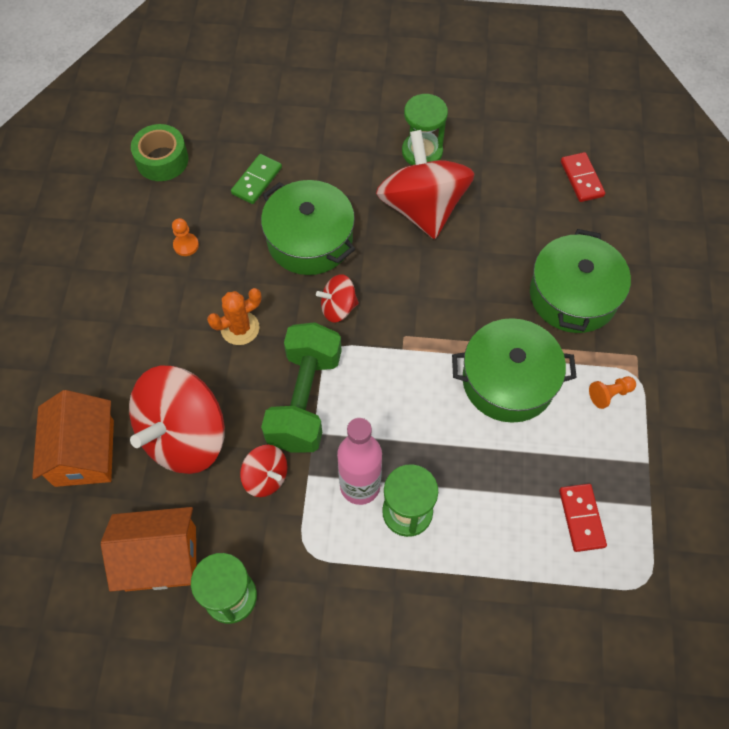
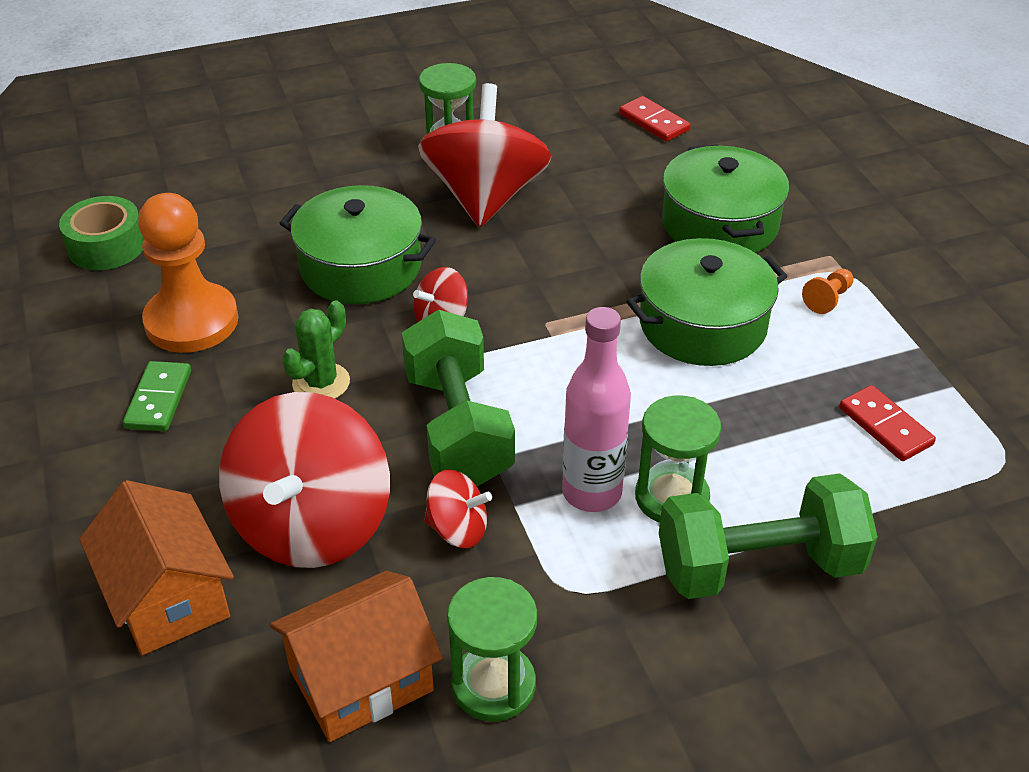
camera: 25 degrees left, 20 degrees down
(186, 245) = (191, 321): orange pawn -> orange pawn, size x2.47
(240, 328) = (321, 383): orange cactus -> green cactus
(256, 180) = (252, 230): green domino -> green domino (158, 399)
(422, 208) = (485, 197): red spinning top -> red spinning top turned 45 degrees clockwise
(431, 588) = (758, 566): none -> green dumbbell

